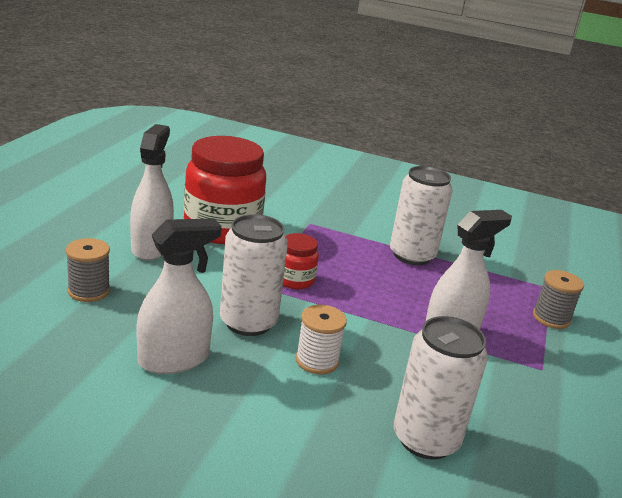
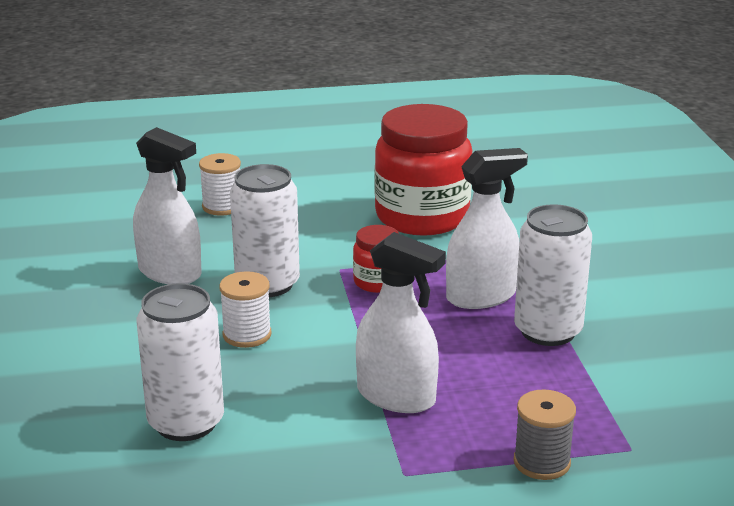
camera: 65 degrees right, 0 degrees up
(89, 291) = (222, 206): grey spool -> white spool
(151, 247) = (330, 202): white spray bottle -> white spray bottle (481, 296)

